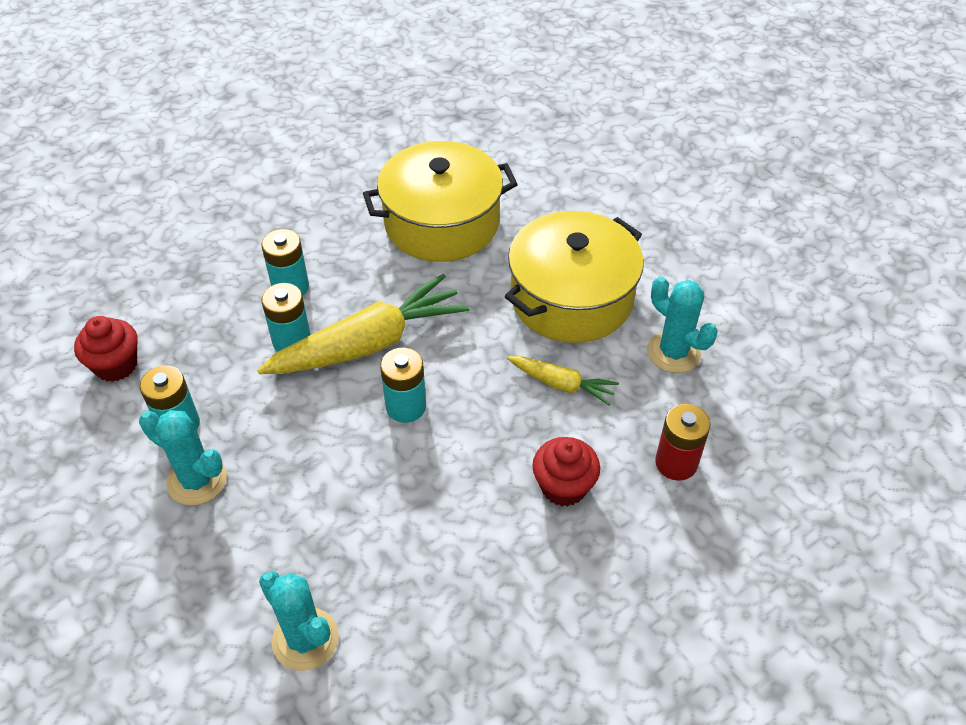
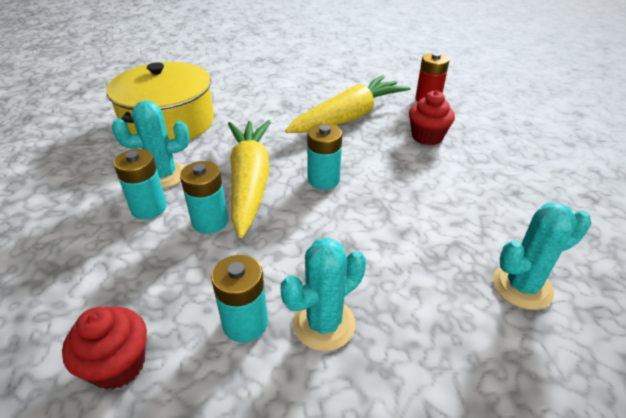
camera: 65 degrees left, 10 degrees down
(561, 384) = (349, 117): yellow carrot -> yellow carrot, size x1.94
(571, 298) = (284, 97): yellow pot -> none
(673, 352) = (351, 80): turquoise cactus -> turquoise cactus (164, 175)

